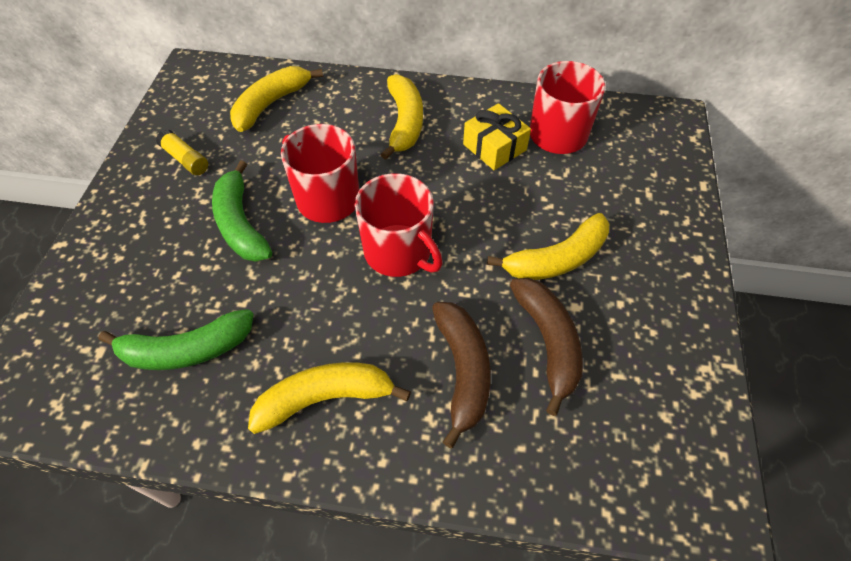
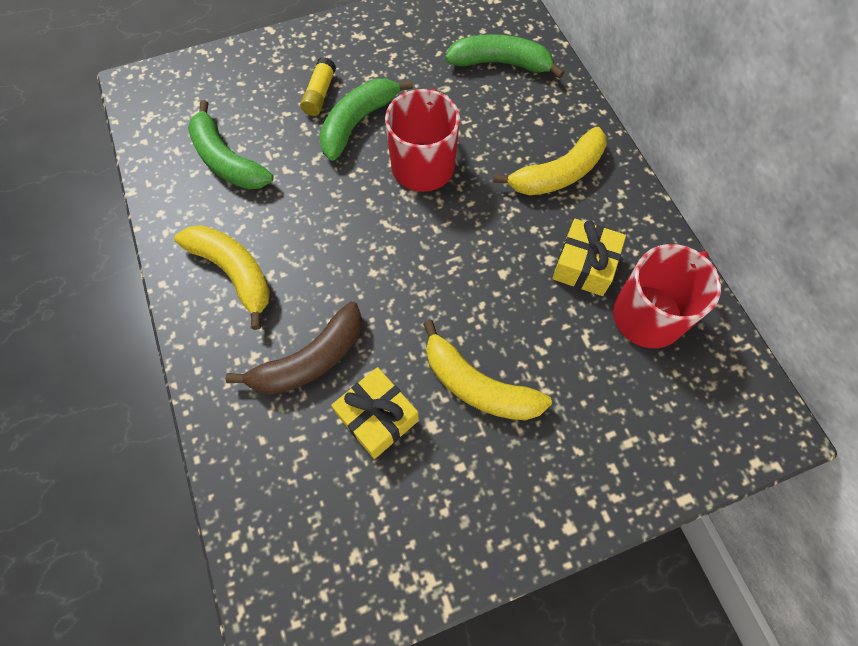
camera: 60 degrees right, 10 degrees up
(185, 159) = (397, 47): yellow glue stick -> yellow glue stick (320, 94)
(271, 104) = (500, 63): yellow banana -> green banana
(399, 252) = (401, 250): red mug -> none
(548, 342) = (377, 417): brown banana -> yellow gift

